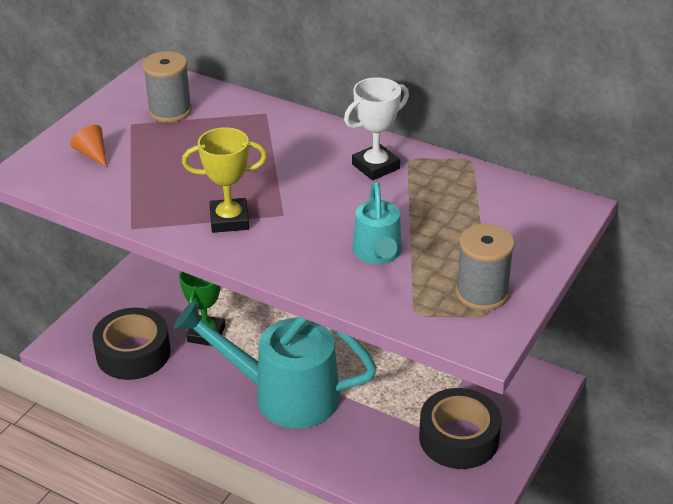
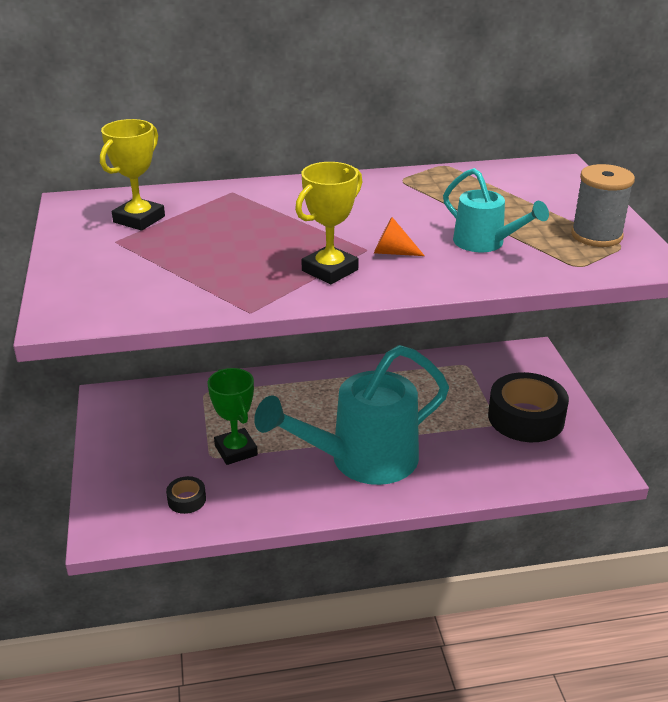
camera: 40 degrees left, 5 degrees down
(92, 154) = (113, 275): orange cone -> orange cone (392, 252)
(133, 353) = (186, 500): black tape -> black tape, size x0.45
(170, 111) = (139, 219): grey spool -> yellow trophy
(375, 166) = (384, 193): white trophy -> none

